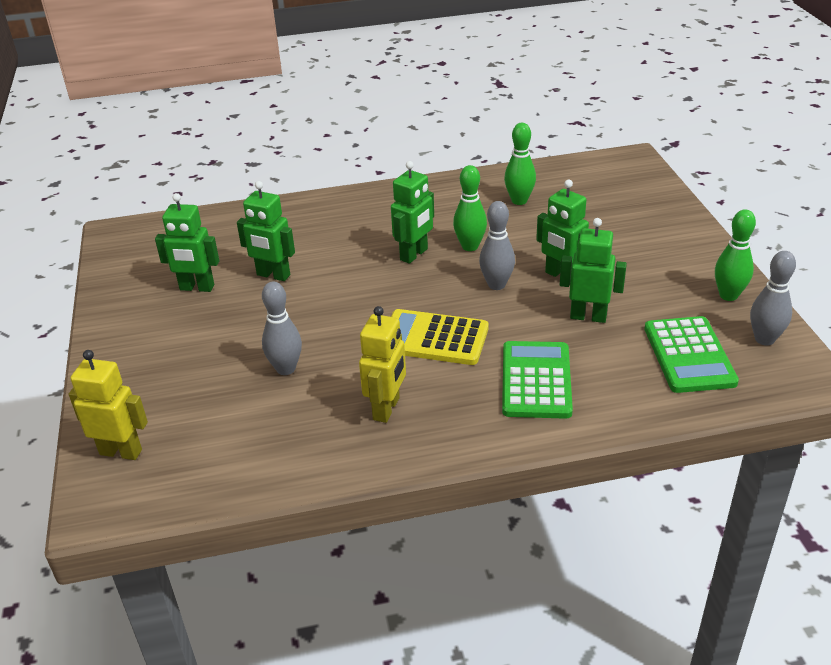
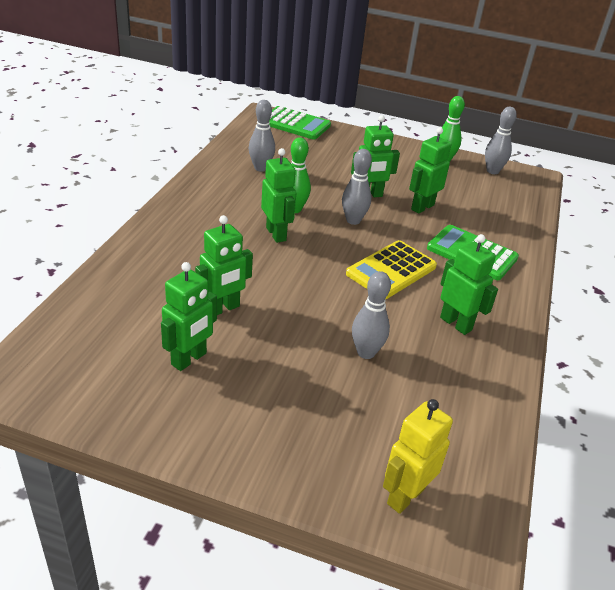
camera: 65 degrees left, 0 degrees up
(387, 409) = (456, 324): yellow robot -> green robot
(519, 201) = (261, 168): green bowling pin -> grey bowling pin
(689, 355) = (488, 197): green calculator -> green calculator (295, 124)

